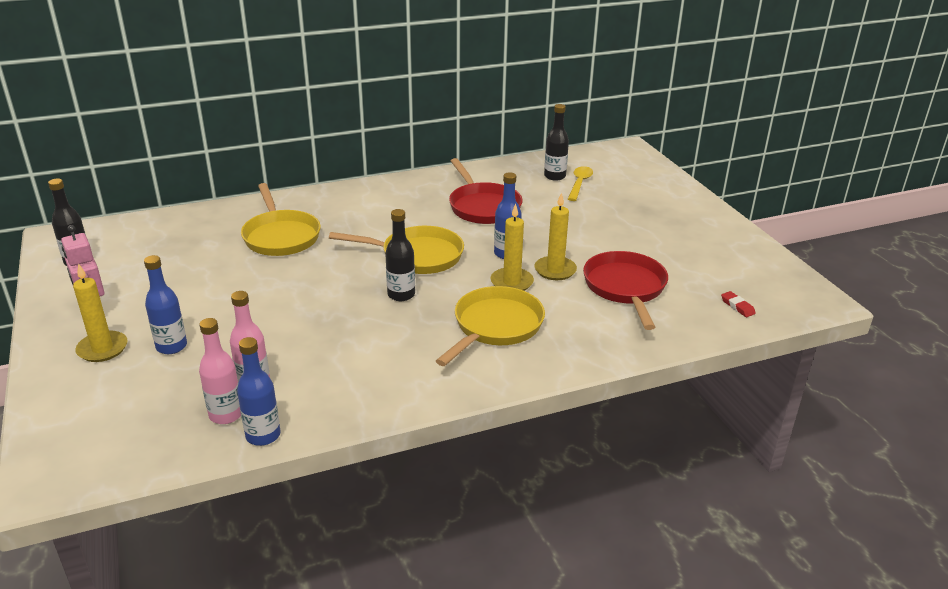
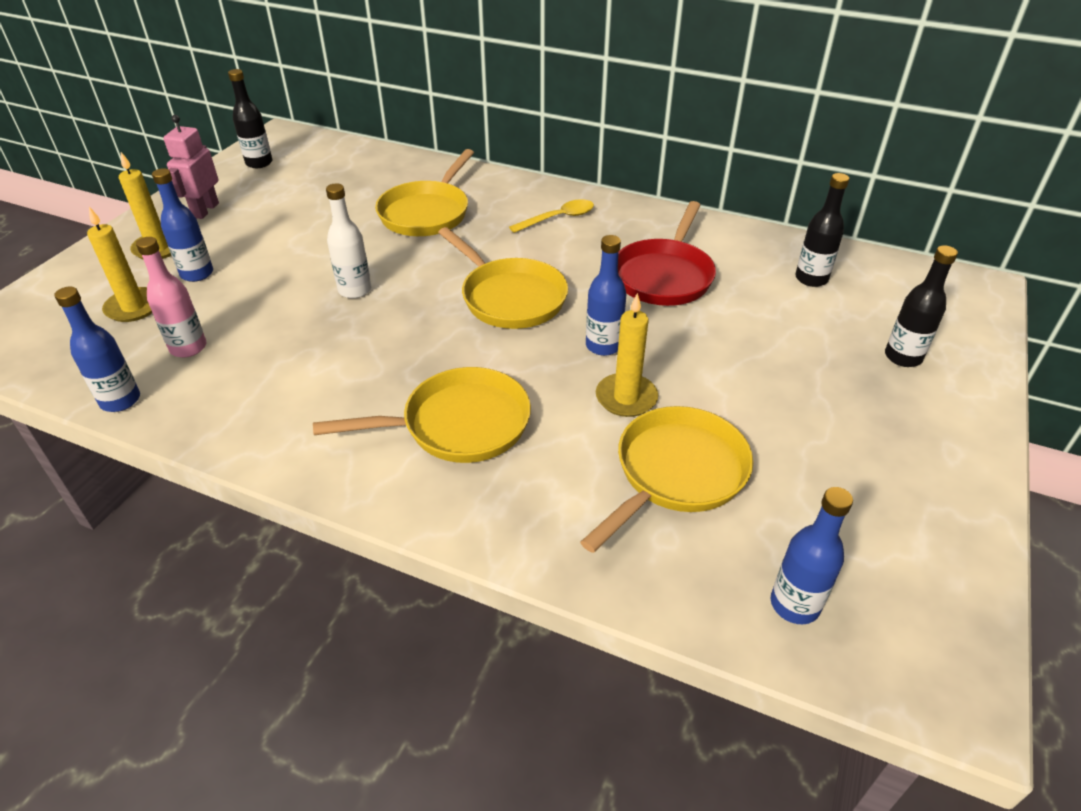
camera: 45 degrees right, 10 degrees up
(226, 415) = (131, 362): pink bottle -> none
(312, 298) = (355, 290): none -> white bottle
(401, 295) = (430, 331): black bottle -> black bottle (903, 357)
(511, 282) = (555, 383): yellow candle -> yellow candle (133, 307)
(579, 184) = (830, 303): yellow spoon -> yellow spoon (558, 218)
(625, 288) = (676, 474): red pan -> yellow pan
(737, 306) = (794, 604): red eraser -> blue bottle

